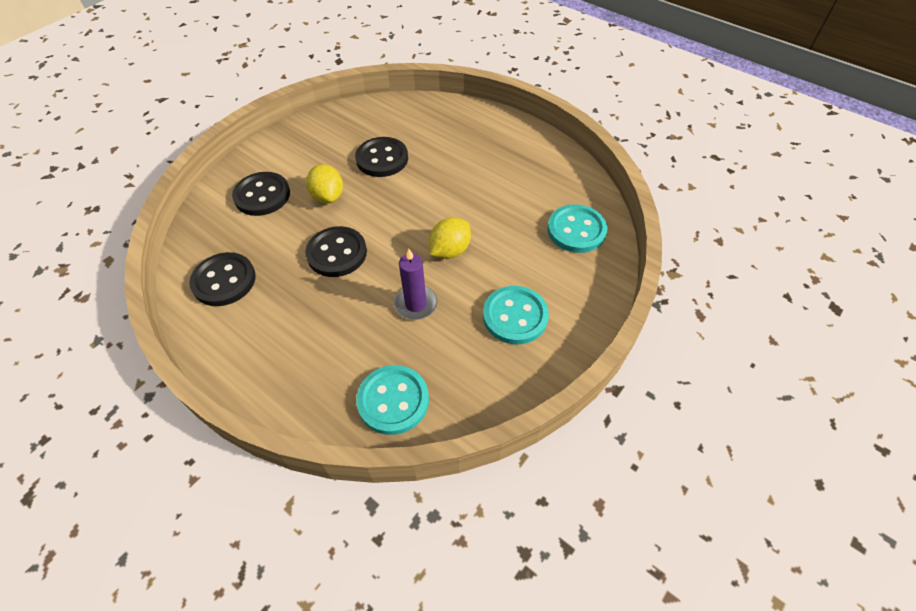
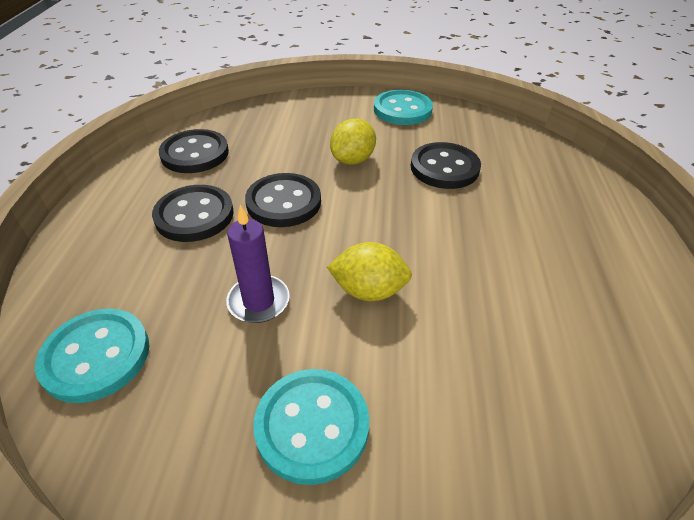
camera: 55 degrees right, 10 degrees down
(262, 195) = (313, 124): black button -> black button (194, 215)
(576, 230) = (550, 425): turquoise button -> turquoise button (402, 110)

